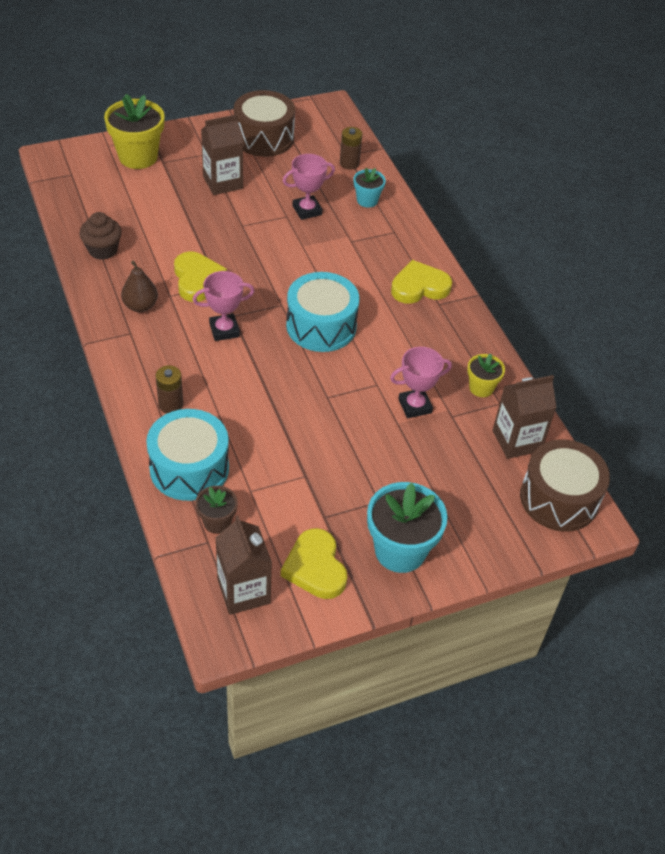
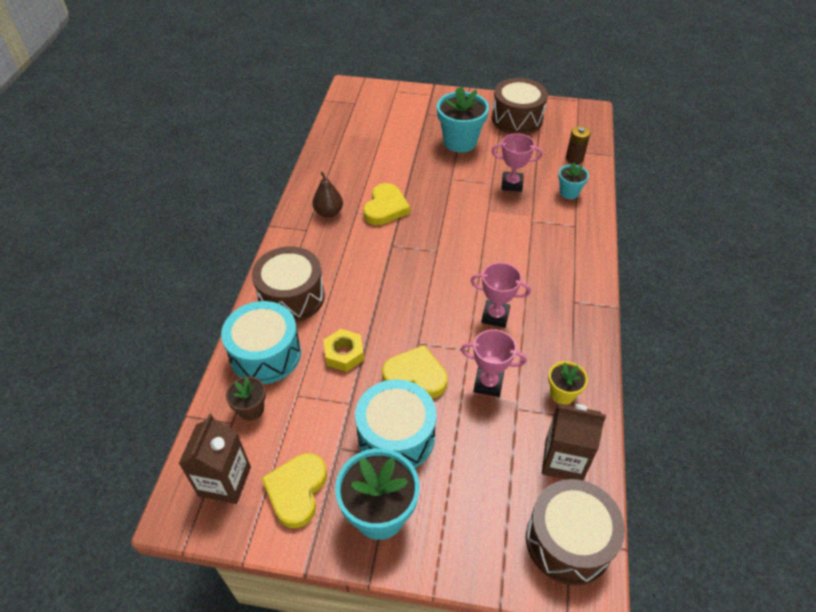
camera: 35 degrees right, 0 degrees up
(103, 250) = (334, 162): brown cupcake -> none
(138, 157) = (411, 105): yellow flower pot -> none
(170, 404) = (291, 297): brown battery -> brown drum
(223, 182) = (460, 142): brown carton -> turquoise flower pot
(224, 330) = (376, 254): pink trophy -> pink trophy (495, 316)
(266, 436) = (344, 354): none -> yellow nut
(321, 326) = (456, 281): turquoise drum -> turquoise drum (396, 436)
(419, 287) = (566, 280): yellow heart -> yellow heart (415, 376)

